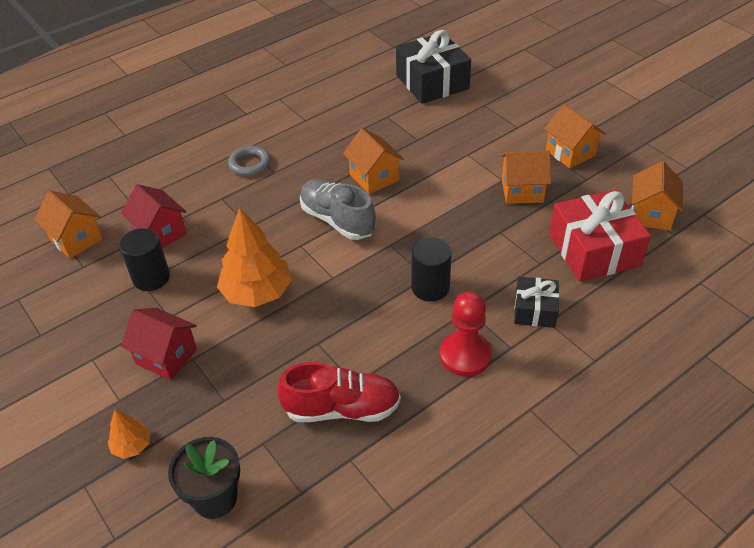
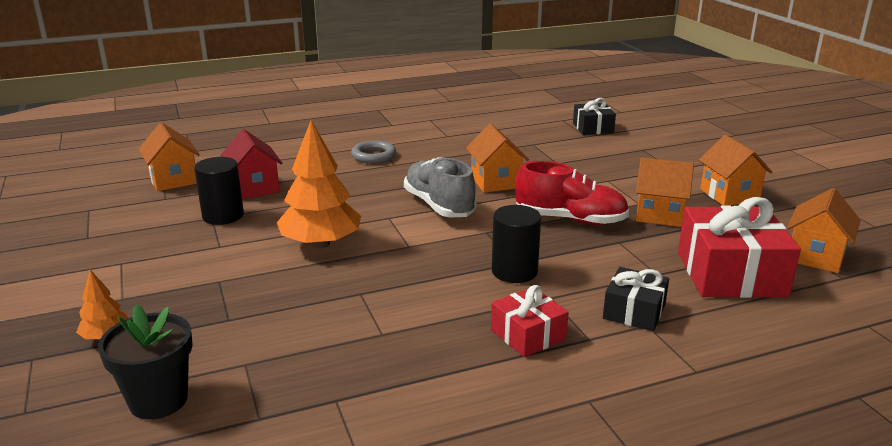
camera: 15 degrees right, 20 degrees down
(166, 356) = (194, 274): red house -> none
(342, 408) = (354, 352): red shoe -> red shoe (570, 220)
(432, 82) = (593, 128): black gift -> black gift, size x0.56
(465, 355) = (528, 335): red pawn -> red gift

